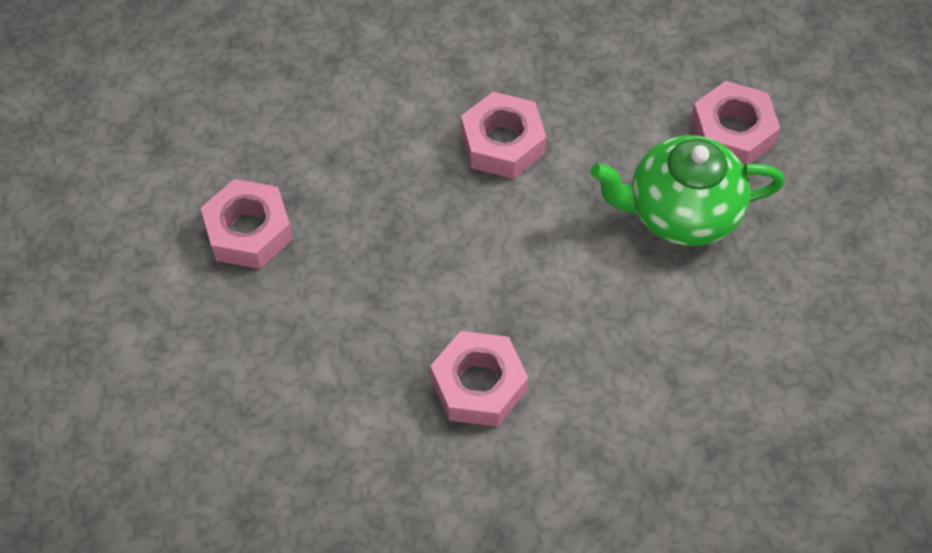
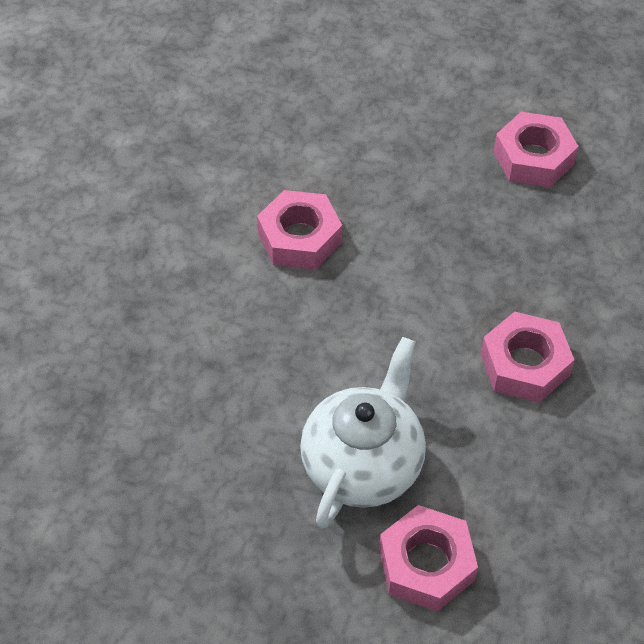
camera: 120 degrees right, 5 degrees down
(681, 213) = (363, 464): green teapot -> white teapot

